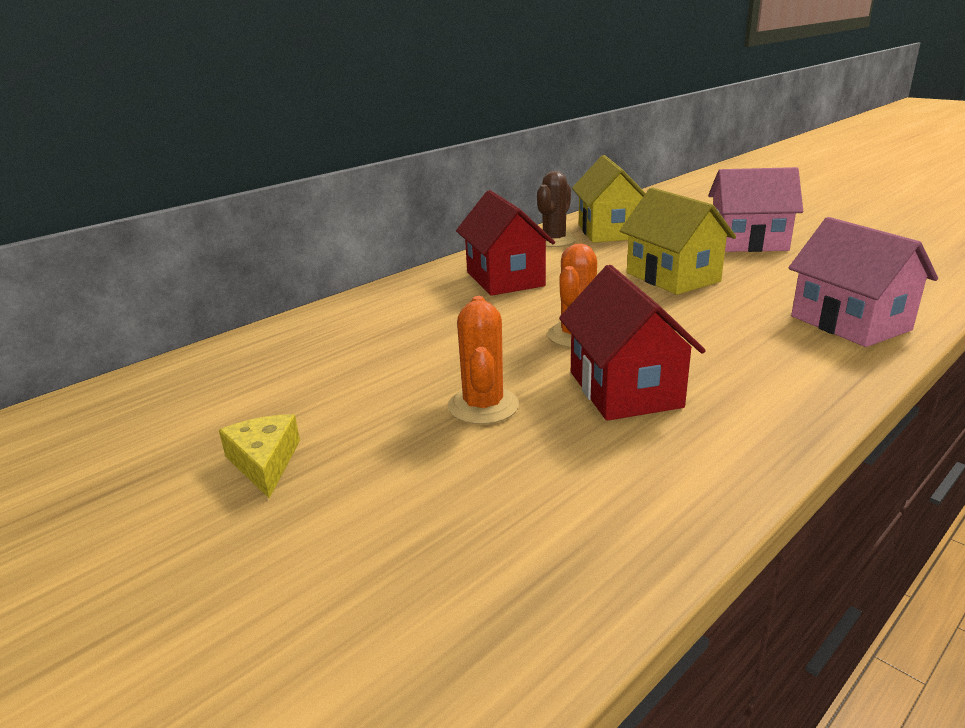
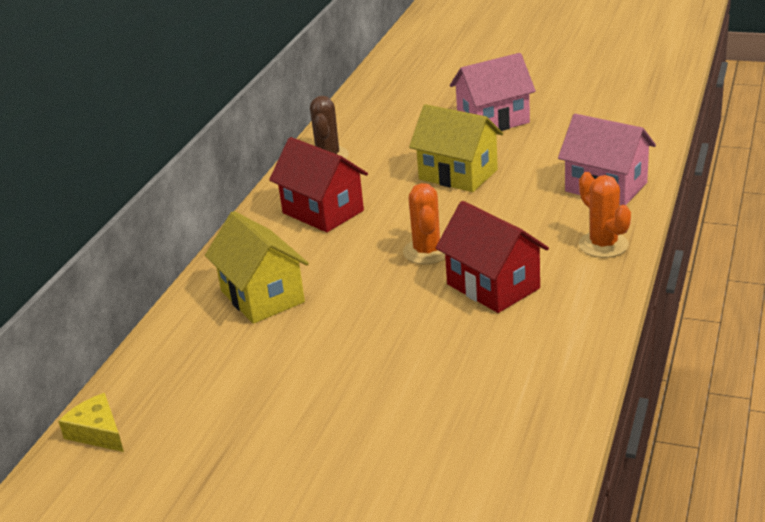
camera: 25 degrees left, 5 degrees up
(264, 462) = (298, 416): yellow cheese -> yellow cheese (97, 432)
(483, 406) = (409, 329): orange cactus -> orange cactus (603, 245)
(609, 231) = (369, 134): yellow house -> yellow house (262, 296)

